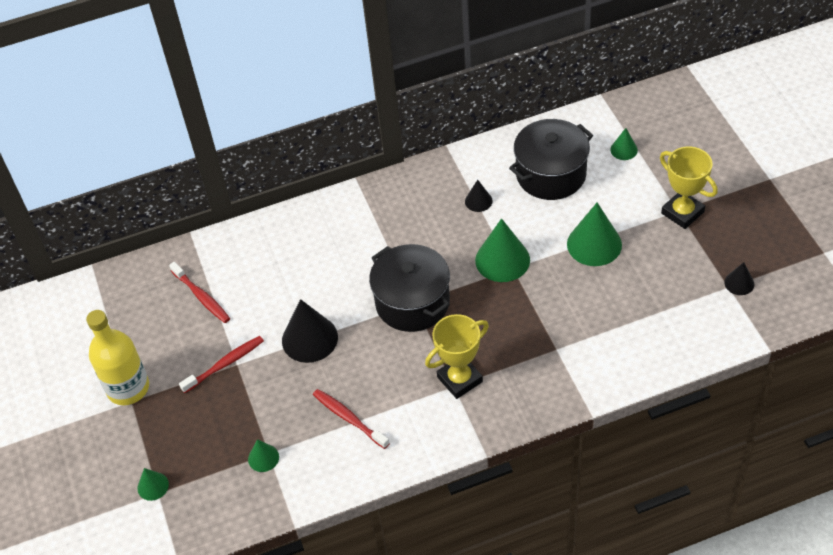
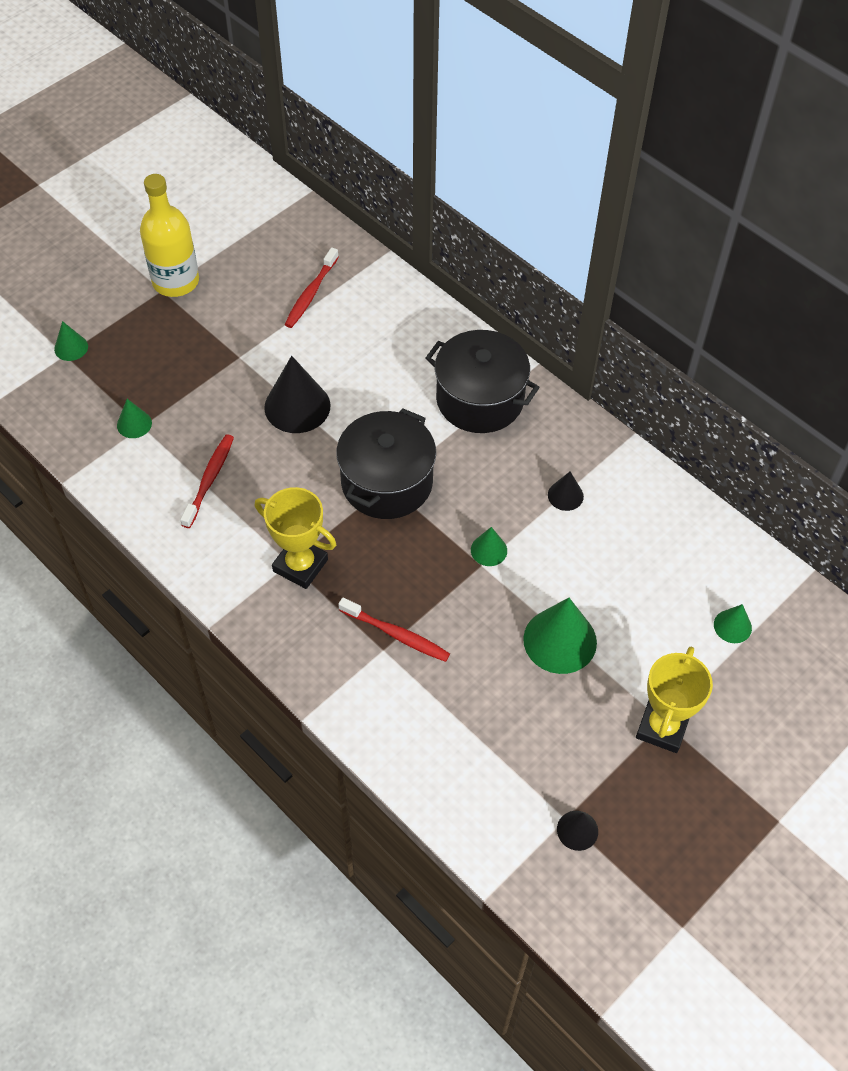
camera: 60 degrees right, 5 degrees up
(225, 364) = (235, 347): red toothbrush -> red toothbrush (396, 634)
(502, 260) = (489, 550): green cone -> green cone, size x0.52
(551, 174) = (647, 557): black pot -> black pot (480, 399)

